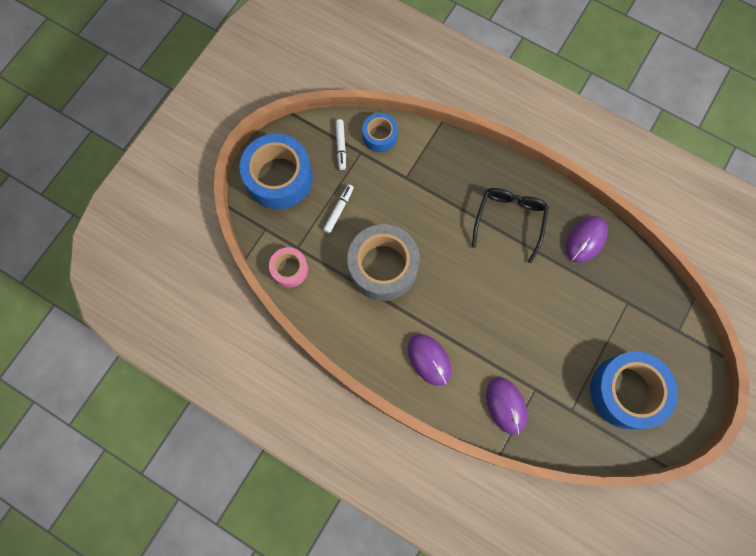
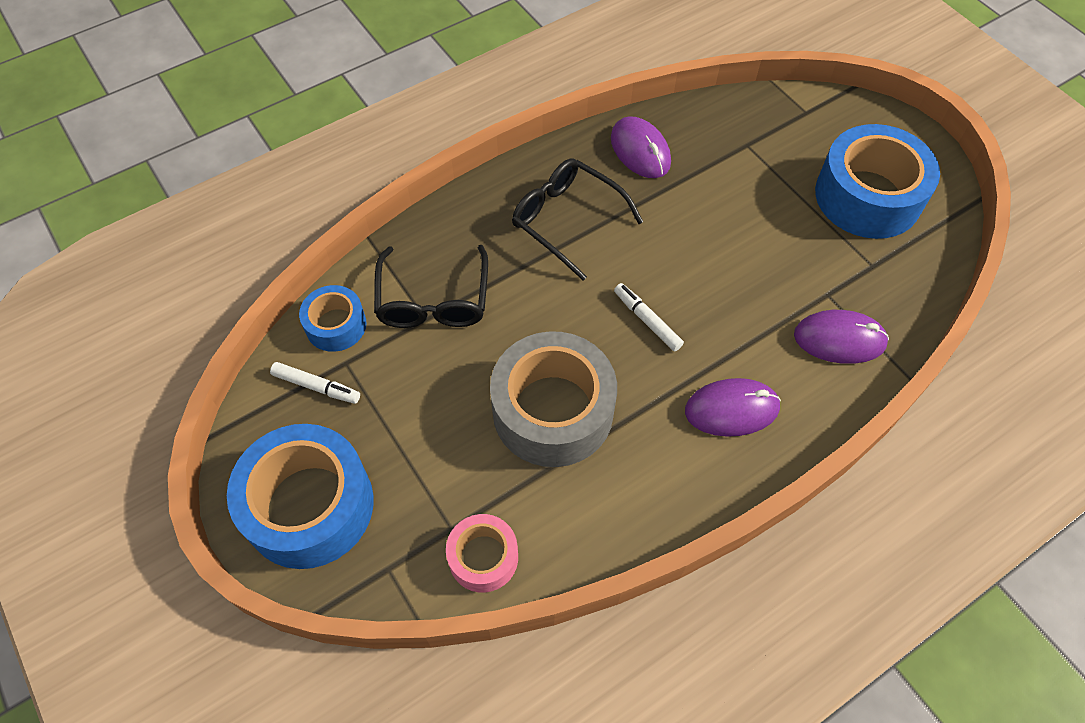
camera: 65 degrees left, 15 degrees down
(338, 210) = (422, 436): white marker -> white marker (647, 321)
(419, 175) = (433, 299): none -> black glasses

